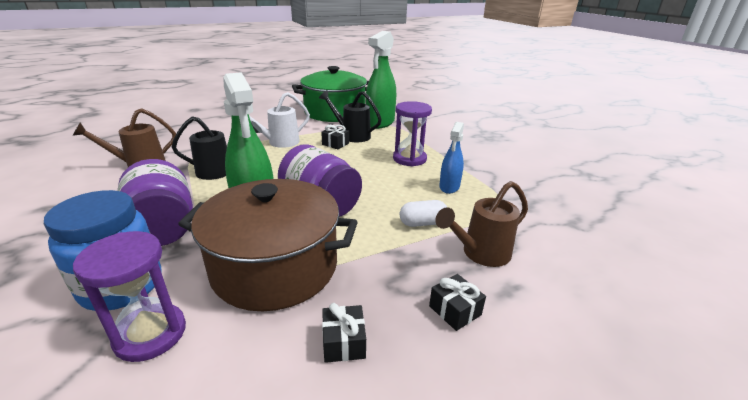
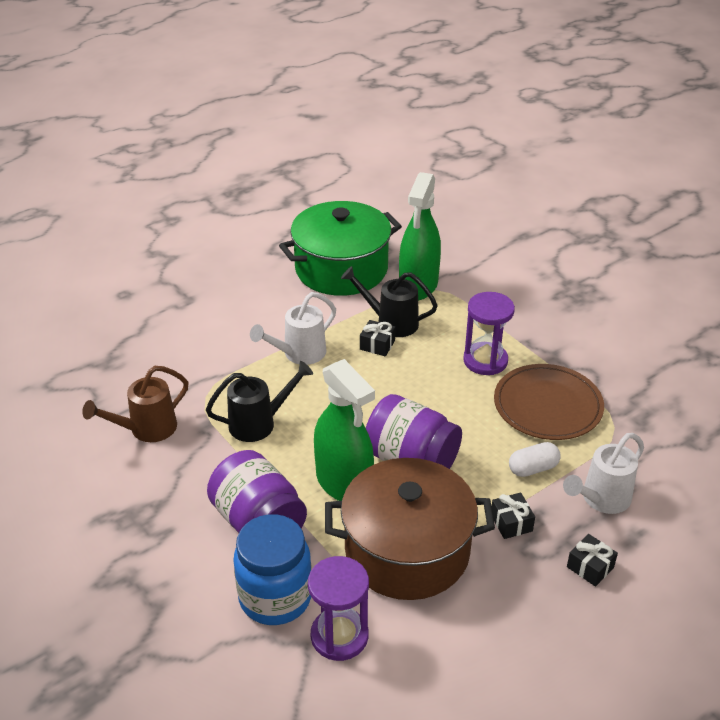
camera: 10 degrees left, 10 degrees up
(344, 342) = (506, 613): black gift -> black gift (511, 523)
(449, 187) = (547, 405): blue spray bottle -> brown plate
(481, 253) = (601, 499): brown watering can -> white watering can

